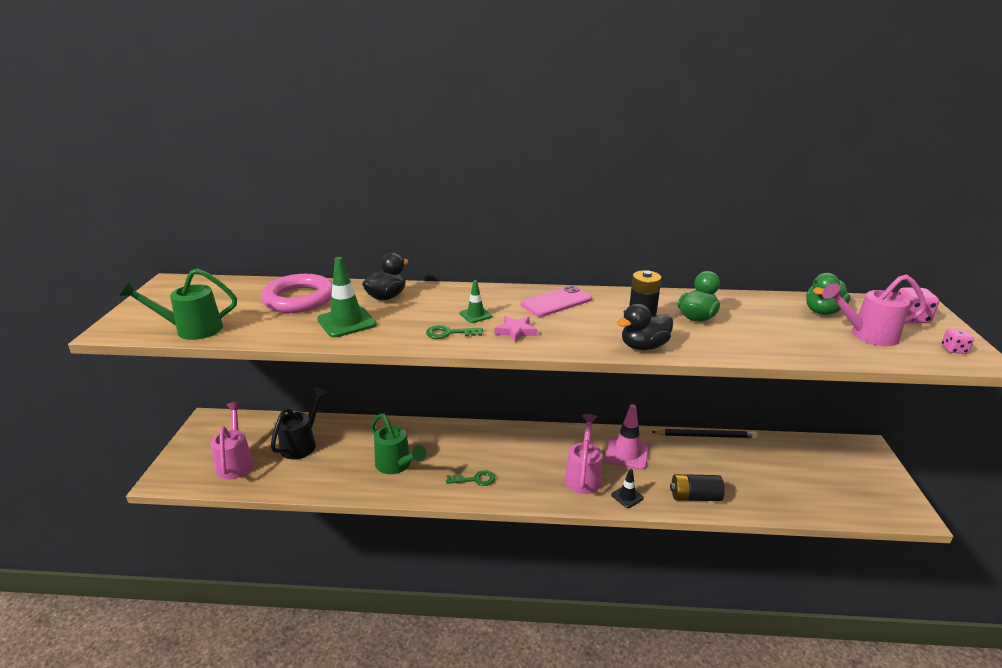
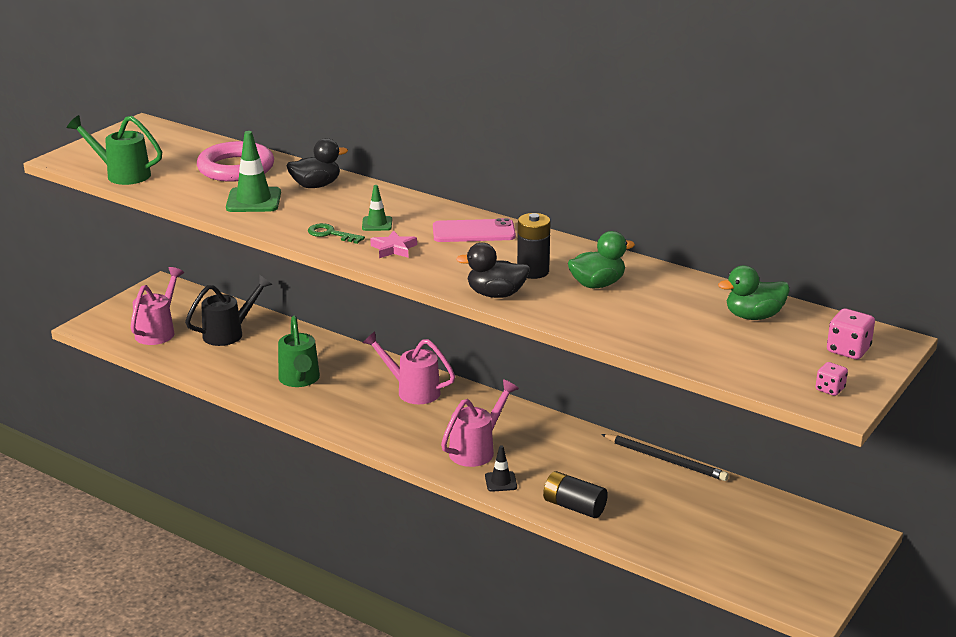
camera: 30 degrees right, 0 degrees up
(475, 479) = (362, 416): green key -> none
(627, 453) = (549, 446): pink traffic cone -> none
(867, 335) = (757, 350): pink watering can -> pink watering can (412, 391)

